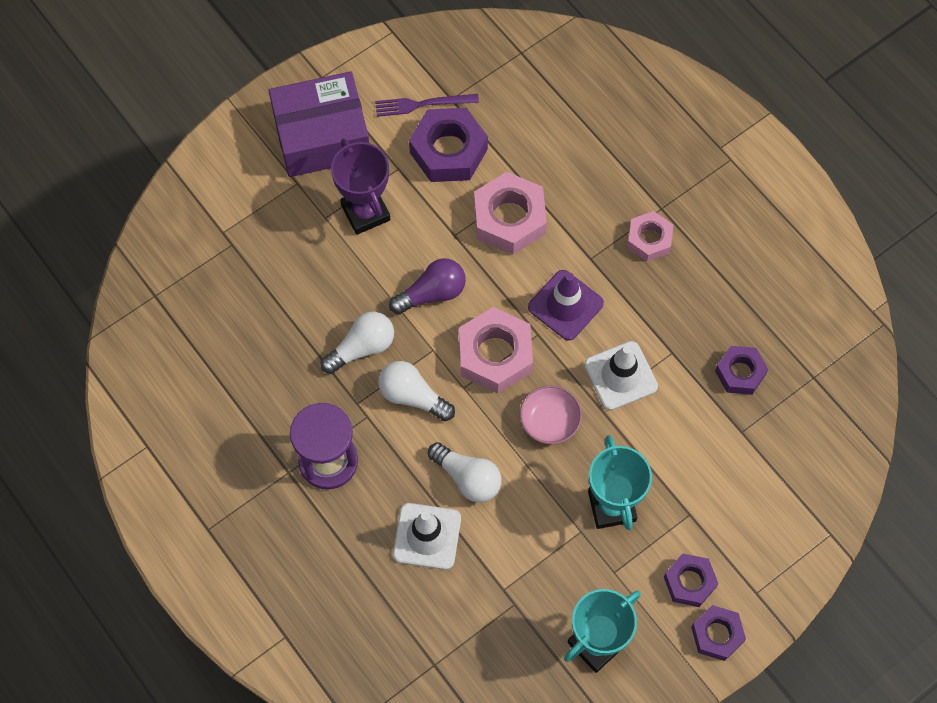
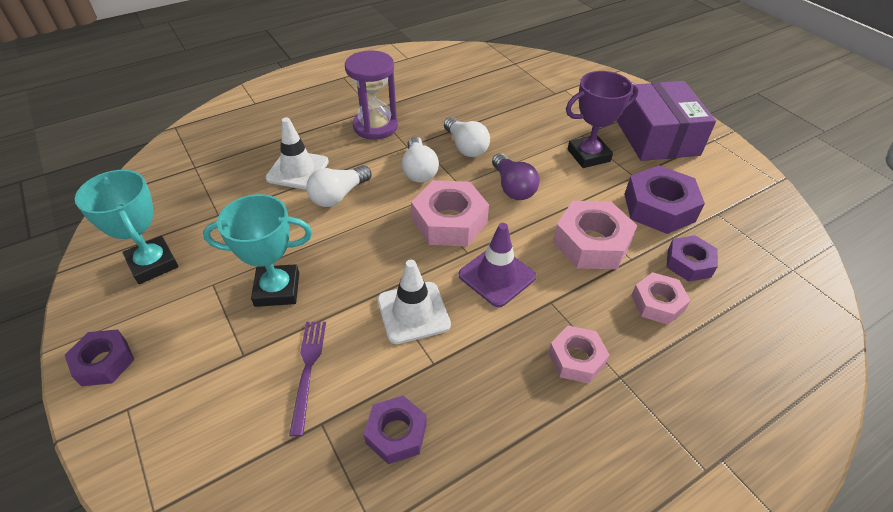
camera: 95 degrees right, 20 degrees down
(412, 396) = (419, 170): white light bulb -> white light bulb turned 135 degrees clockwise
(422, 104) = (705, 194): purple fork -> purple fork (308, 370)
(549, 421) = (377, 252): pink bowl -> none
(579, 170) = (657, 303): none -> pink nut
(689, 582) = (171, 345): purple nut -> purple nut (689, 263)

